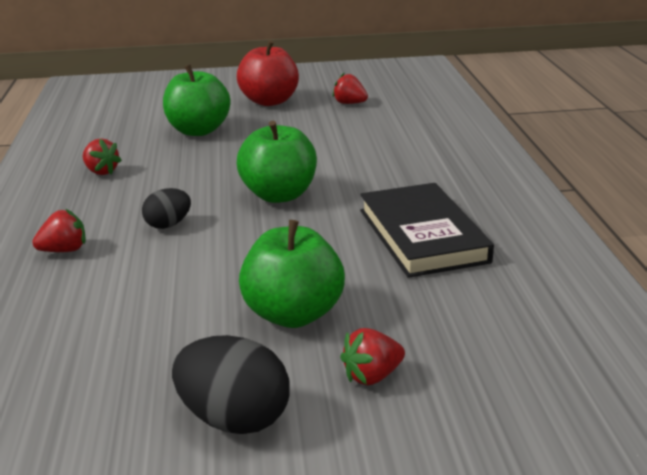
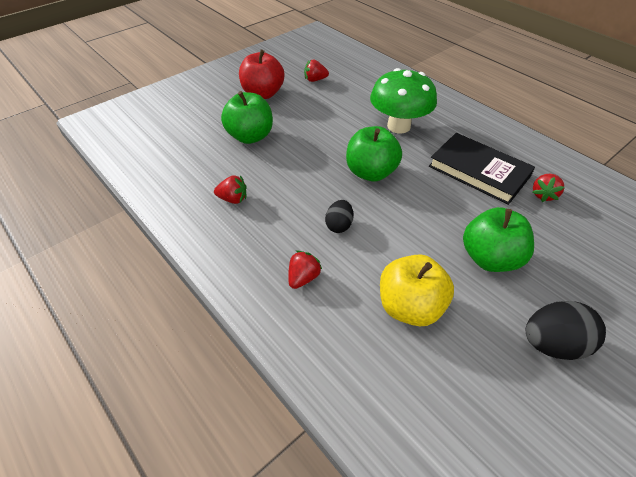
camera: 35 degrees left, 20 degrees up
(127, 314) = (410, 307): none -> yellow apple
(372, 376) = (572, 278): red strawberry -> red strawberry (543, 195)
(385, 166) = (398, 126): none -> green mushroom

